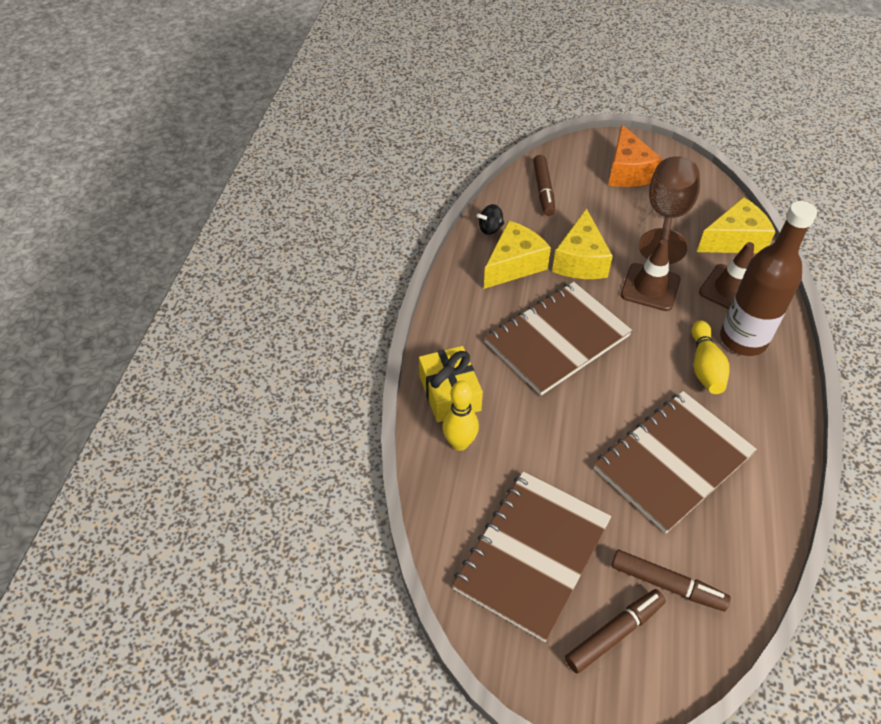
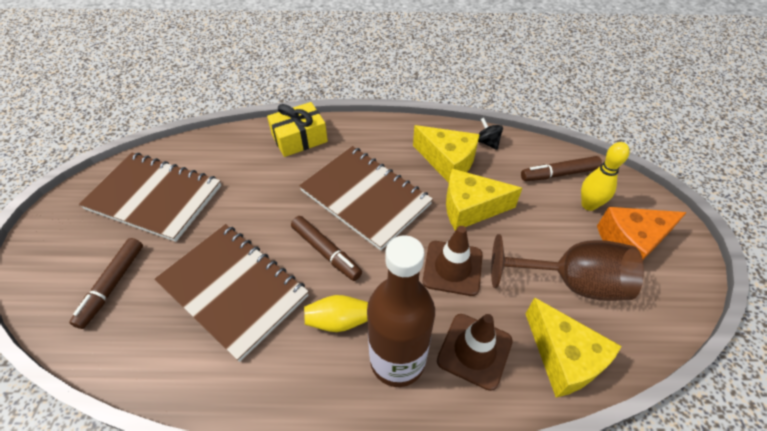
camera: 80 degrees right, 0 degrees up
(460, 443) = (253, 149): yellow bowling pin -> yellow bowling pin (588, 205)
(614, 633) = (80, 250): brown marker -> brown marker (326, 252)

